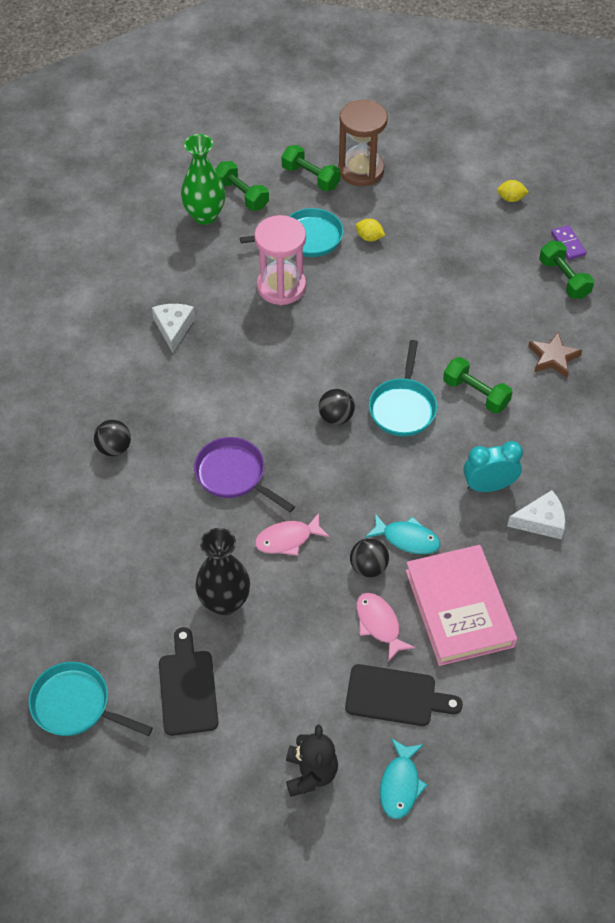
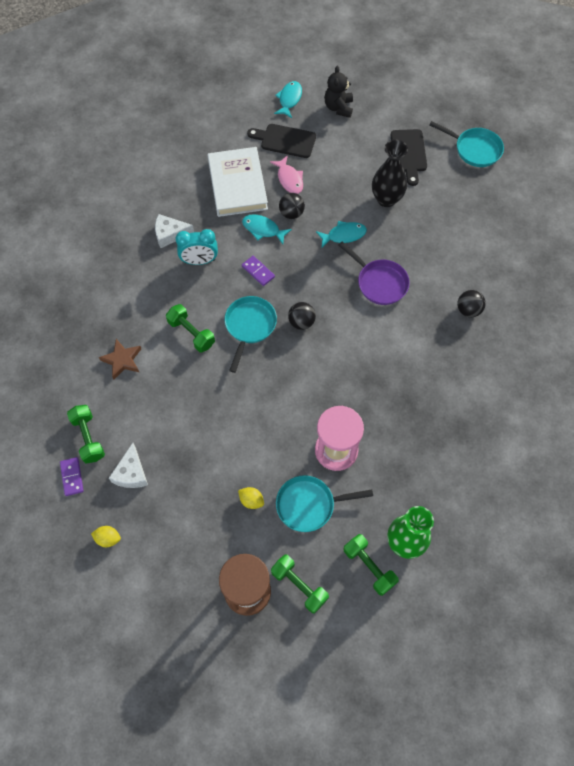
camera: 175 degrees left, 10 degrees up
(173, 328) = (429, 414): white cheese -> white cheese (131, 473)
(287, 539) = (344, 235): pink fish -> turquoise fish
(404, 477) = (258, 271): none -> purple domino
(459, 608) = (237, 185): pink book -> white book

